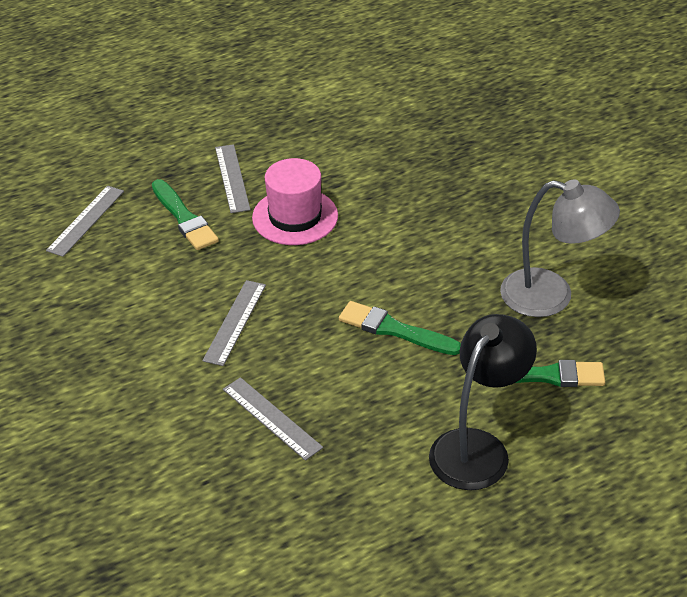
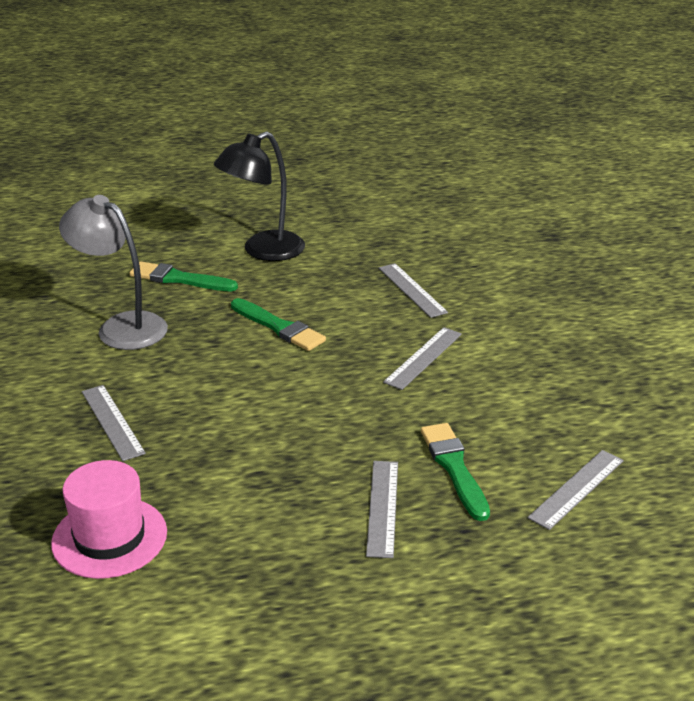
camera: 165 degrees left, 10 degrees down
(295, 217) = (324, 444): pink hat -> pink hat (109, 537)
(478, 200) = (112, 422): none -> grey ruler

